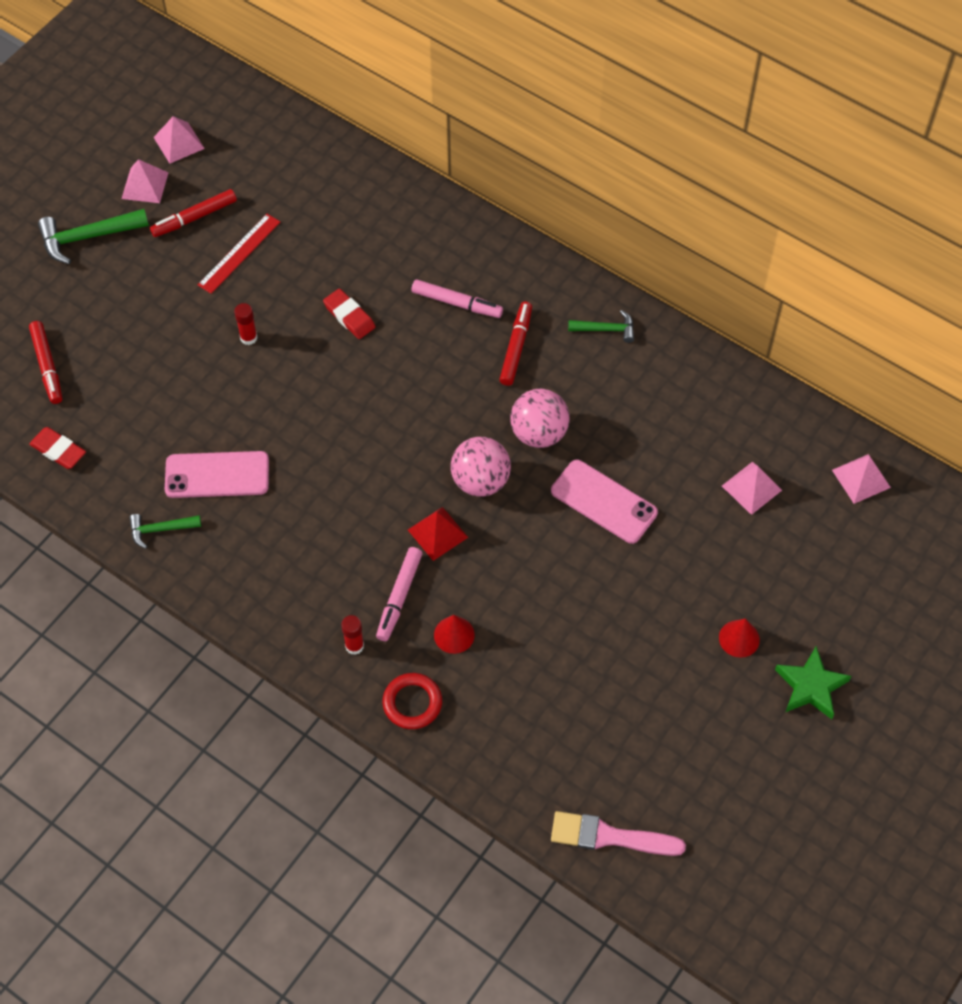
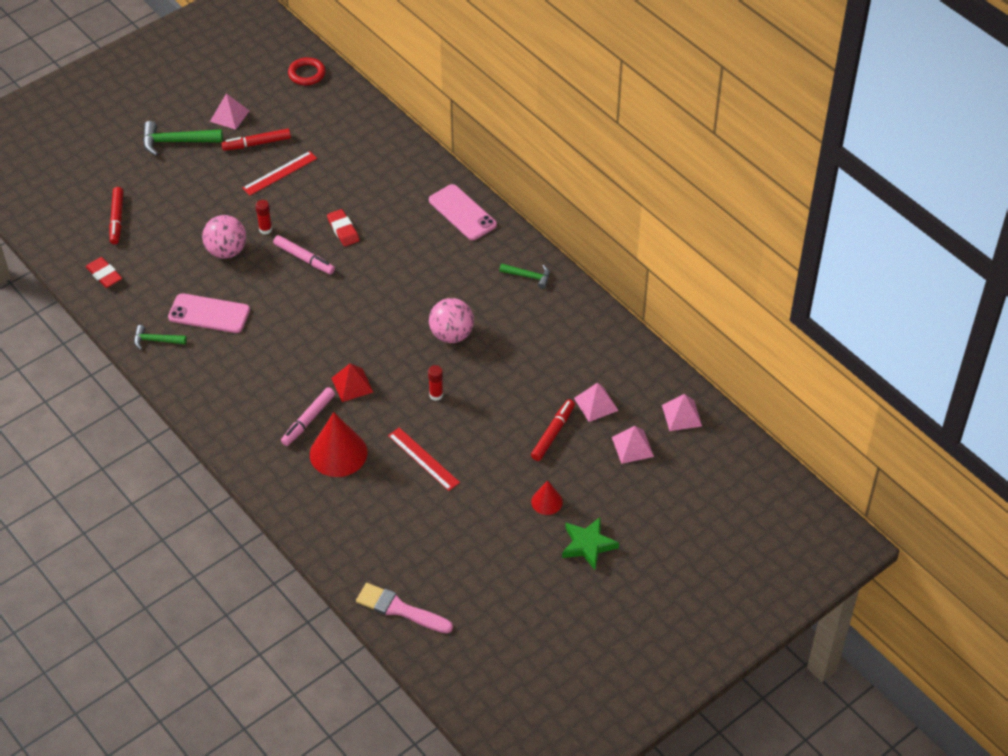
camera: 15 degrees right, 10 degrees down
(179, 143) = (264, 92): pink pyramid -> pink pyramid (632, 447)
(354, 646) = (264, 445): red glue stick -> red glue stick (436, 395)
(412, 703) = (291, 490): red ring -> red ring (307, 74)
(454, 634) = (338, 453): red cone -> red cone, size x1.88
(456, 303) = (424, 237): pink marker -> pink marker (304, 259)
(480, 481) = (396, 357): pink ball -> pink ball (226, 251)
(516, 347) = (457, 275): red marker -> red marker (553, 433)
(565, 616) = (423, 459): none -> red ruler
(604, 502) = (482, 390): pink phone -> pink phone (462, 212)

